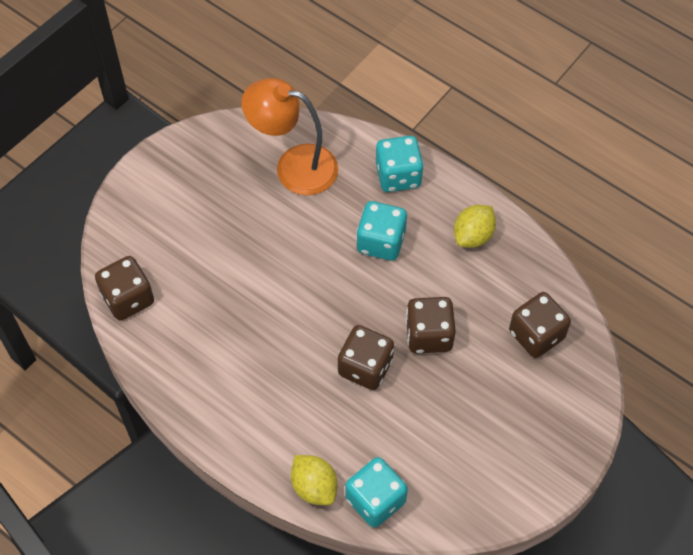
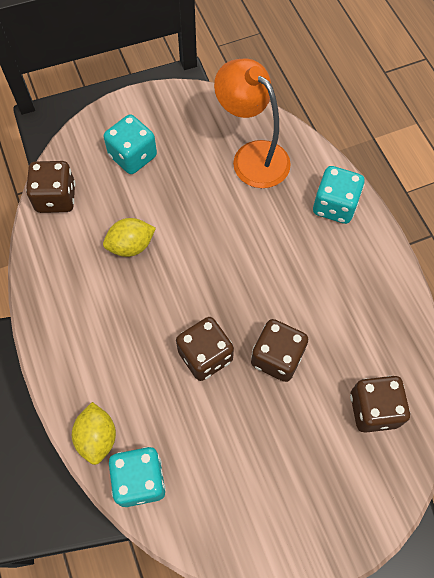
camera: 30 degrees right, 5 degrees up
(381, 242) = (285, 254): turquoise dice -> turquoise dice (133, 156)
(473, 236) = (369, 290): yellow lemon -> yellow lemon (131, 246)

